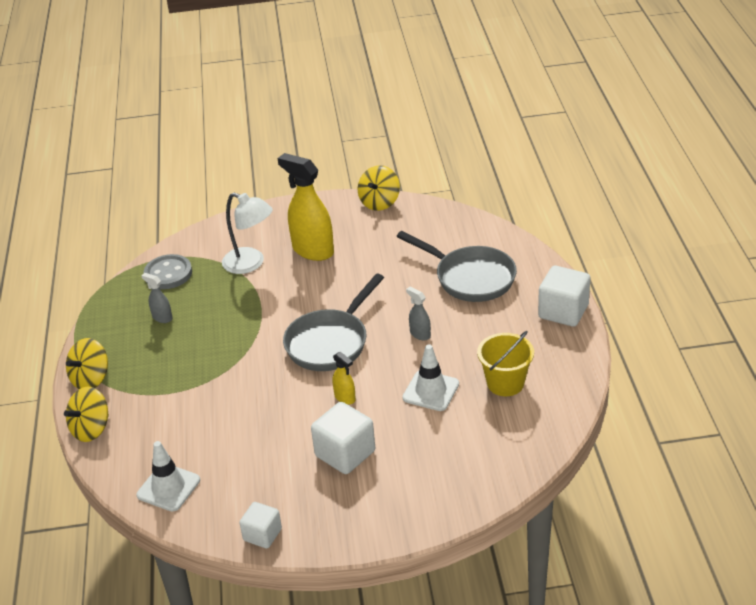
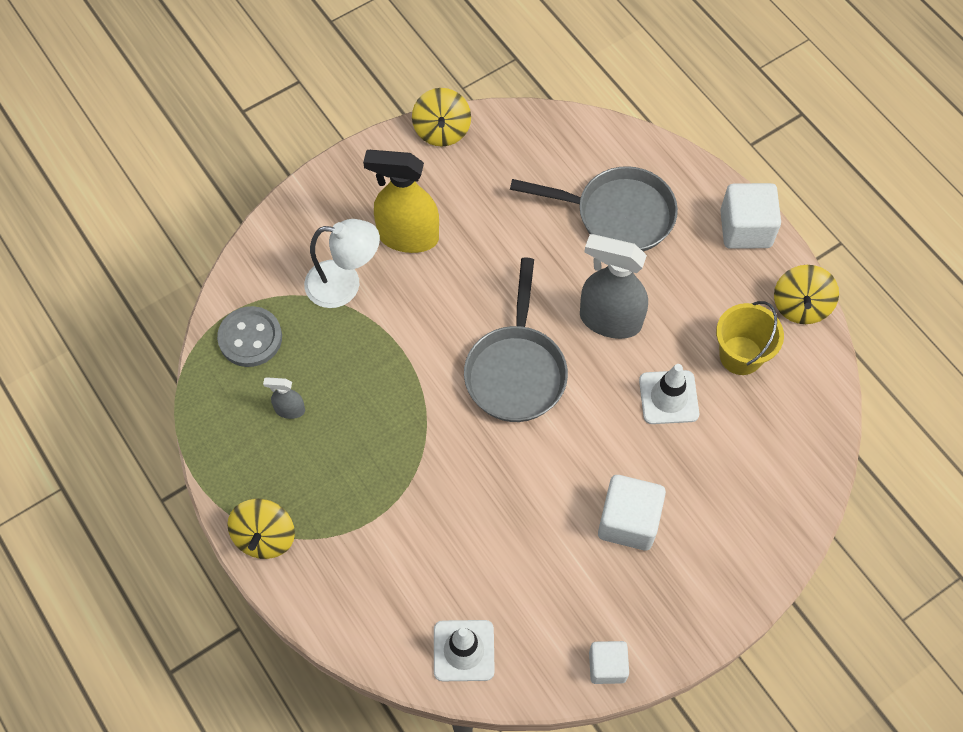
camera: 30 degrees left, 25 degrees up
(91, 429) = (317, 608): yellow spinning top -> yellow spinning top (800, 306)
(345, 398) = (581, 444): yellow spray bottle -> none
(420, 334) = (609, 320): grey spray bottle -> grey spray bottle, size x2.14

